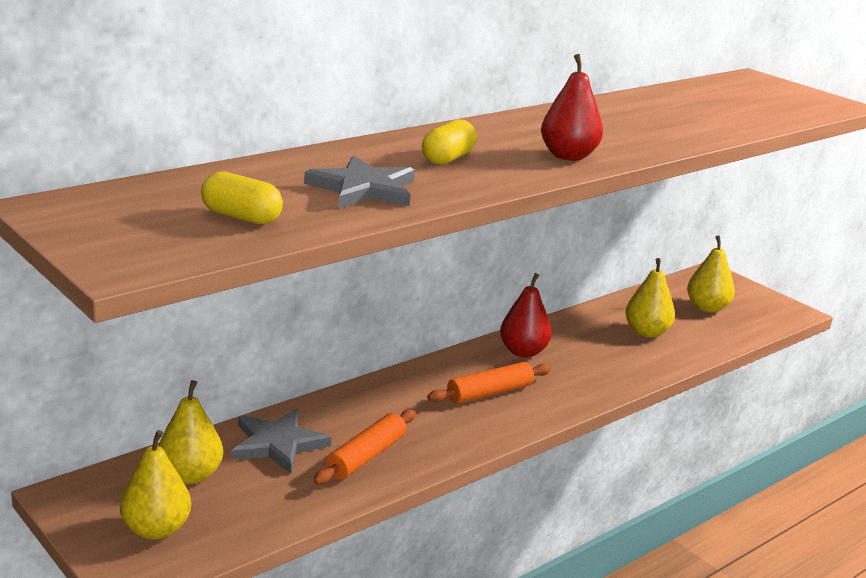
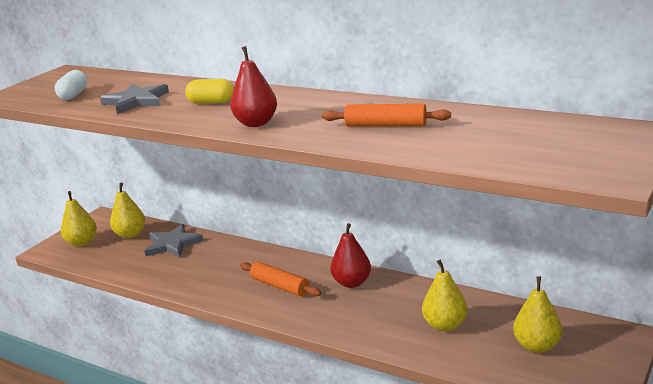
camera: 75 degrees right, 0 degrees up
(241, 217) = (74, 95): yellow capsule -> white capsule
(366, 456) = (174, 270): orange rolling pin -> orange rolling pin (385, 125)

